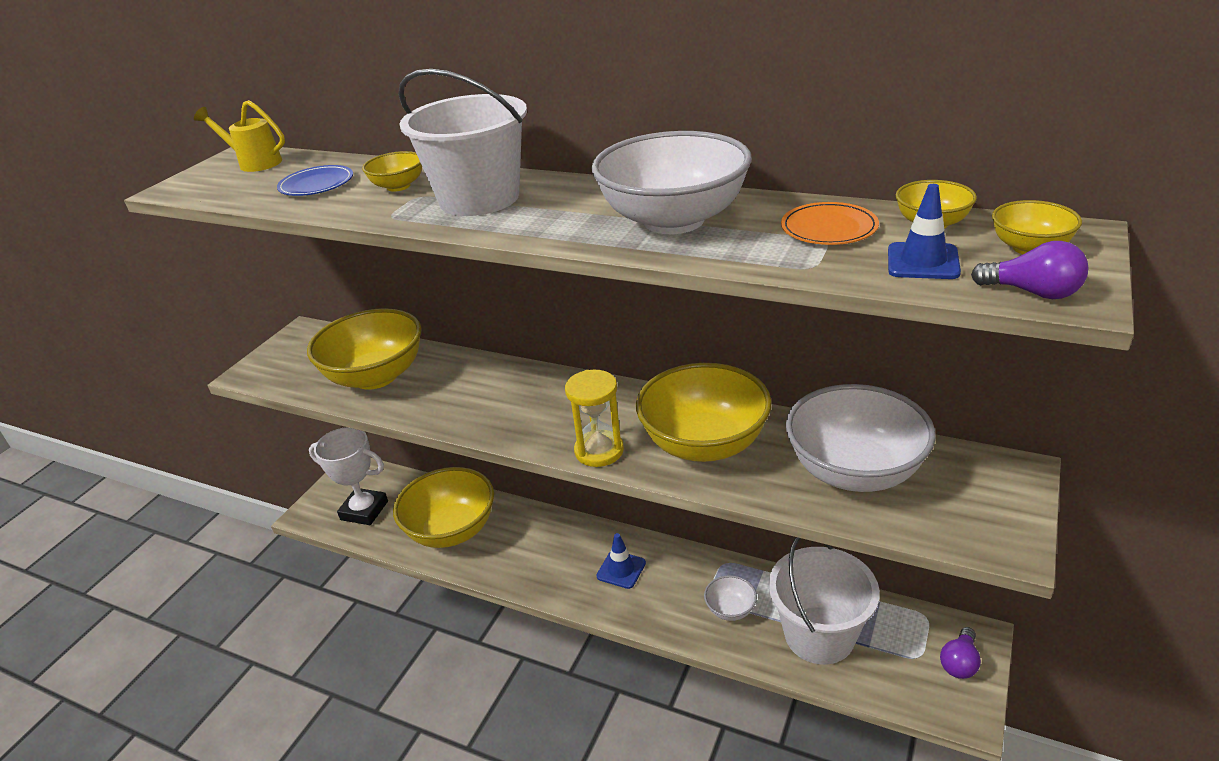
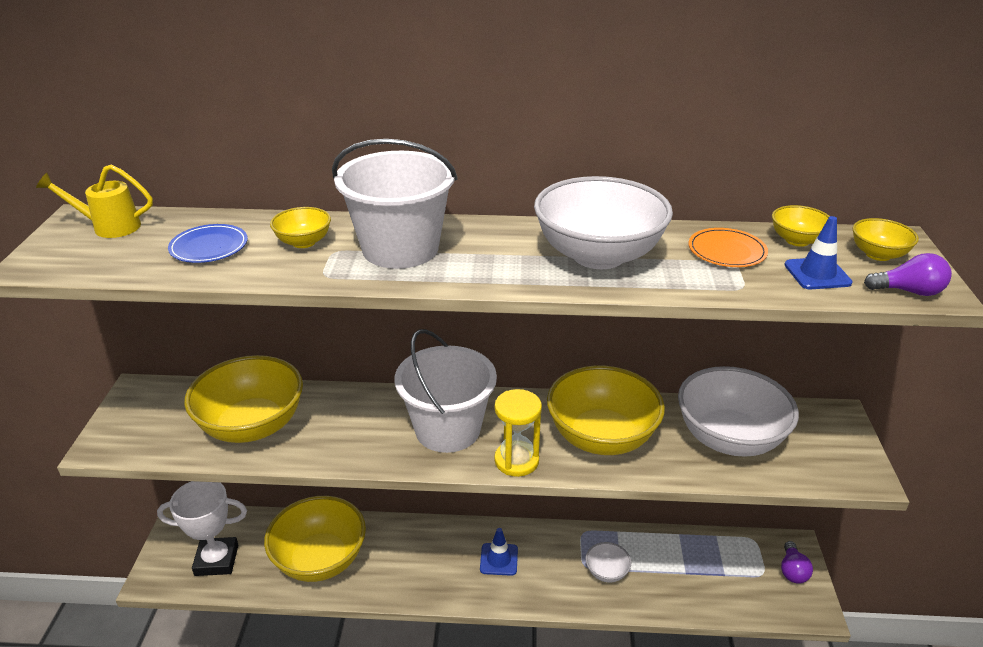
camera: 25 degrees left, 0 degrees up
(819, 635) = (684, 575): white bucket -> white bucket (447, 429)

